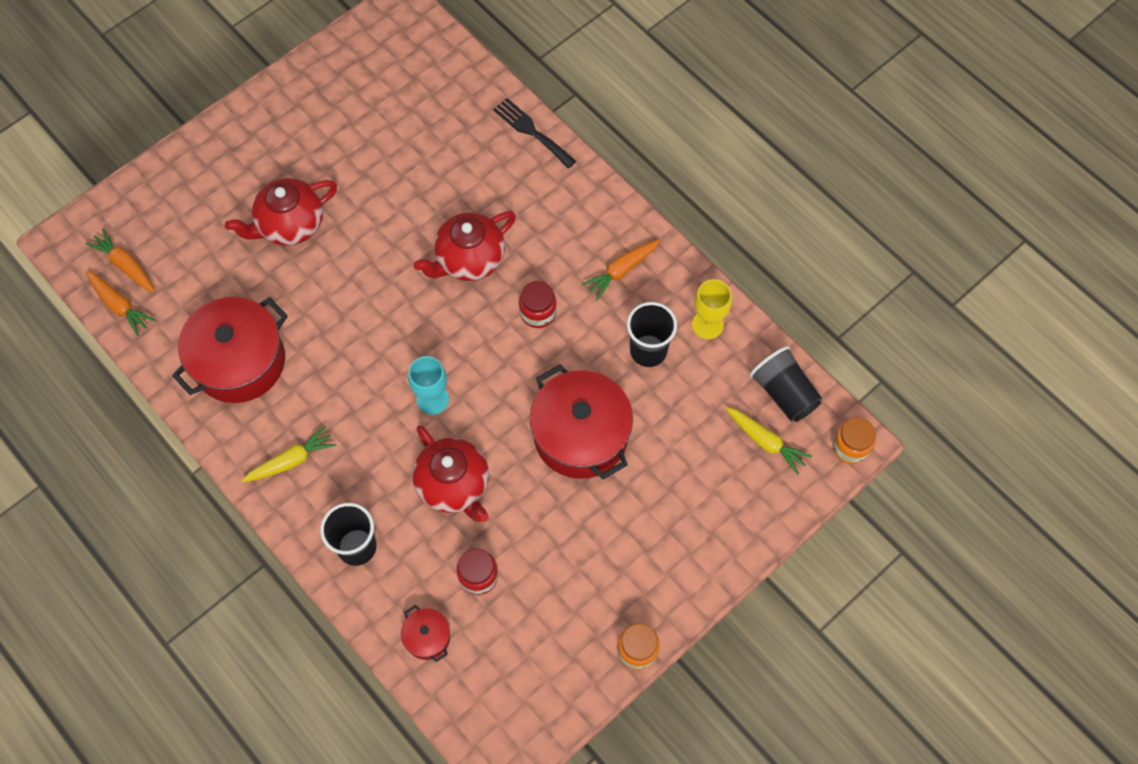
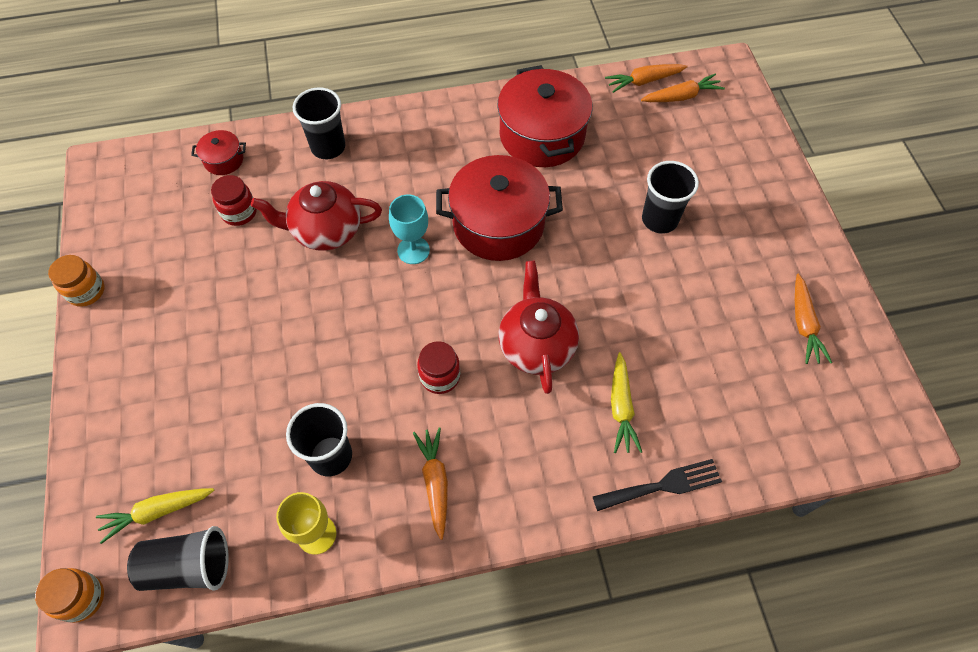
camera: 120 degrees right, 5 degrees down
(290, 225) = (659, 219): red teapot -> black cup
(291, 460) = (430, 135): yellow carrot -> yellow carrot (621, 407)
(341, 91) = (804, 324): none -> orange carrot
(580, 435) = (294, 348): red pot -> red pot (498, 224)

